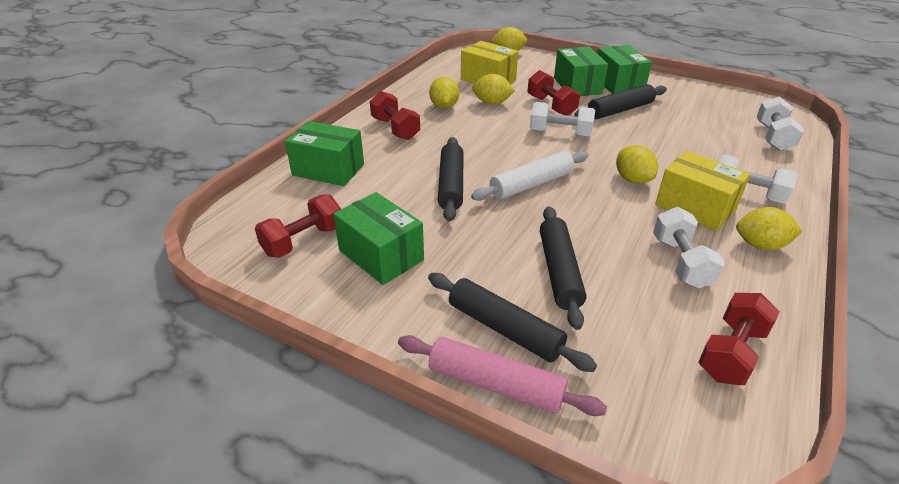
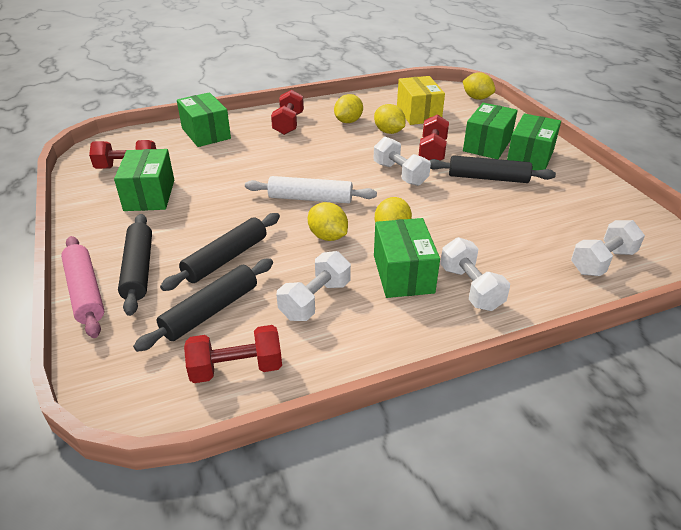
camera: 40 degrees right, 0 degrees up
(451, 185) = (258, 174): black rolling pin -> black rolling pin (211, 311)
(695, 207) = (403, 274): yellow box -> green box
(760, 245) = (401, 326): yellow lemon -> yellow lemon (328, 236)

